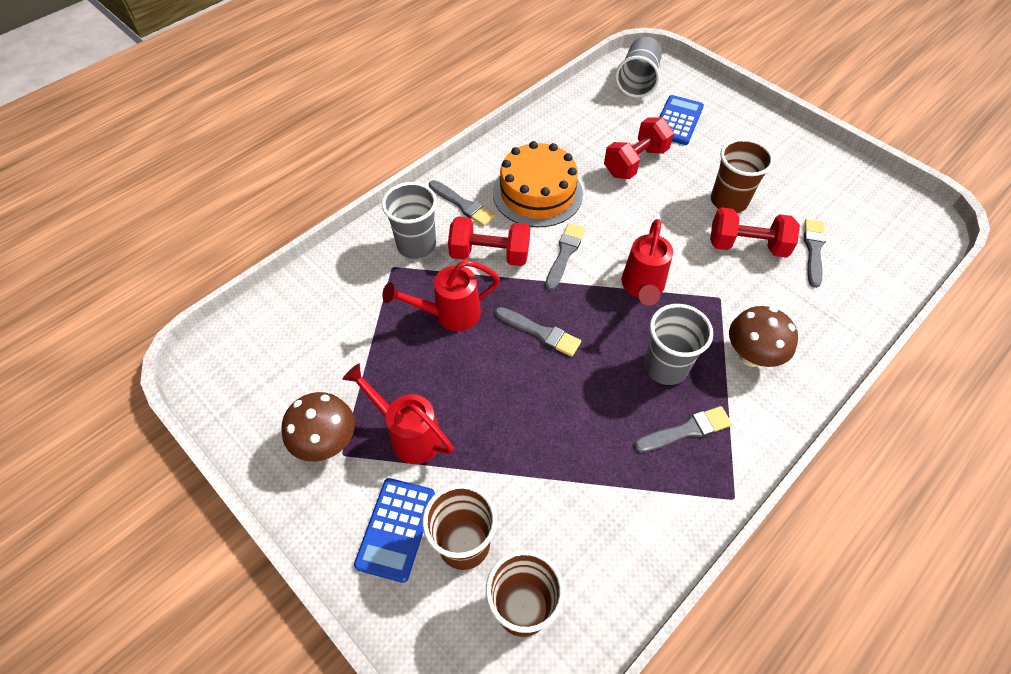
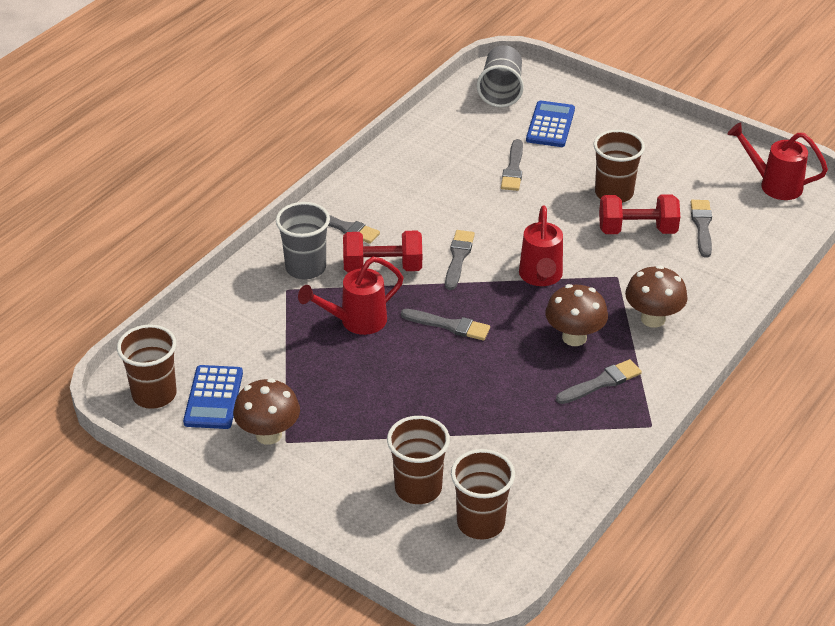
camera: 10 degrees left, 15 degrees down
(230, 373) = (154, 394): none -> brown cup
(396, 529) = (353, 486): blue calculator -> blue calculator (213, 398)
(408, 434) = (344, 418): red watering can -> red watering can (773, 185)
(537, 193) = (418, 208): orange cake -> none
(635, 162) = (513, 169): red dumbbell -> grey brush
(665, 367) = (574, 337): grey cup -> brown mushroom

